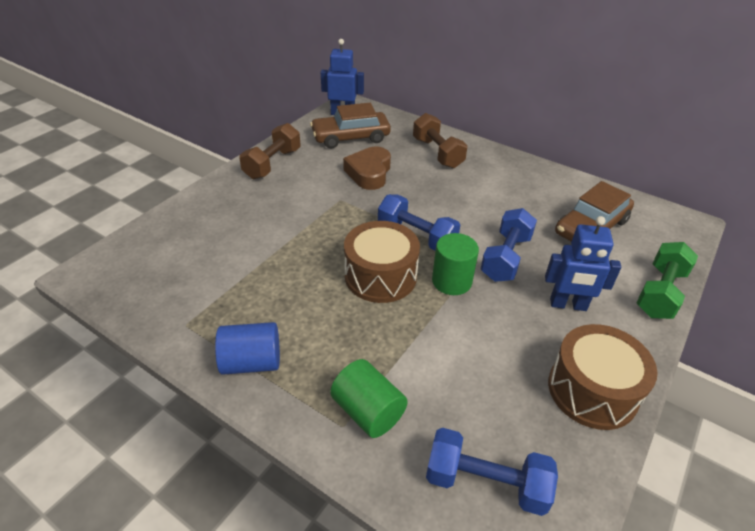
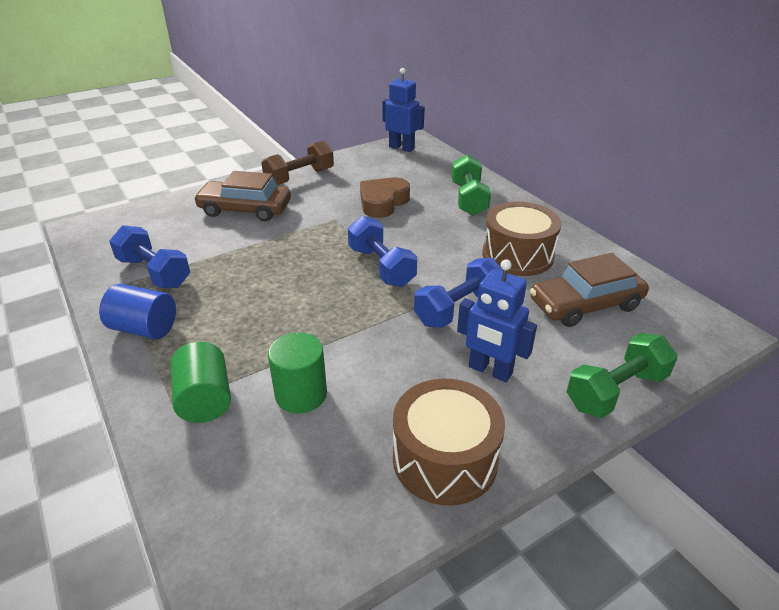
camera: 25 degrees right, 5 degrees down
(350, 137) = (391, 169): brown car -> brown car (245, 209)
(380, 276) = (316, 291): brown drum -> brown drum (517, 255)
(437, 153) = (468, 199): brown dumbbell -> green dumbbell
(451, 281) = (382, 314): green cylinder -> green cylinder (301, 394)
(486, 482) = (257, 500): blue dumbbell -> blue dumbbell (154, 272)

